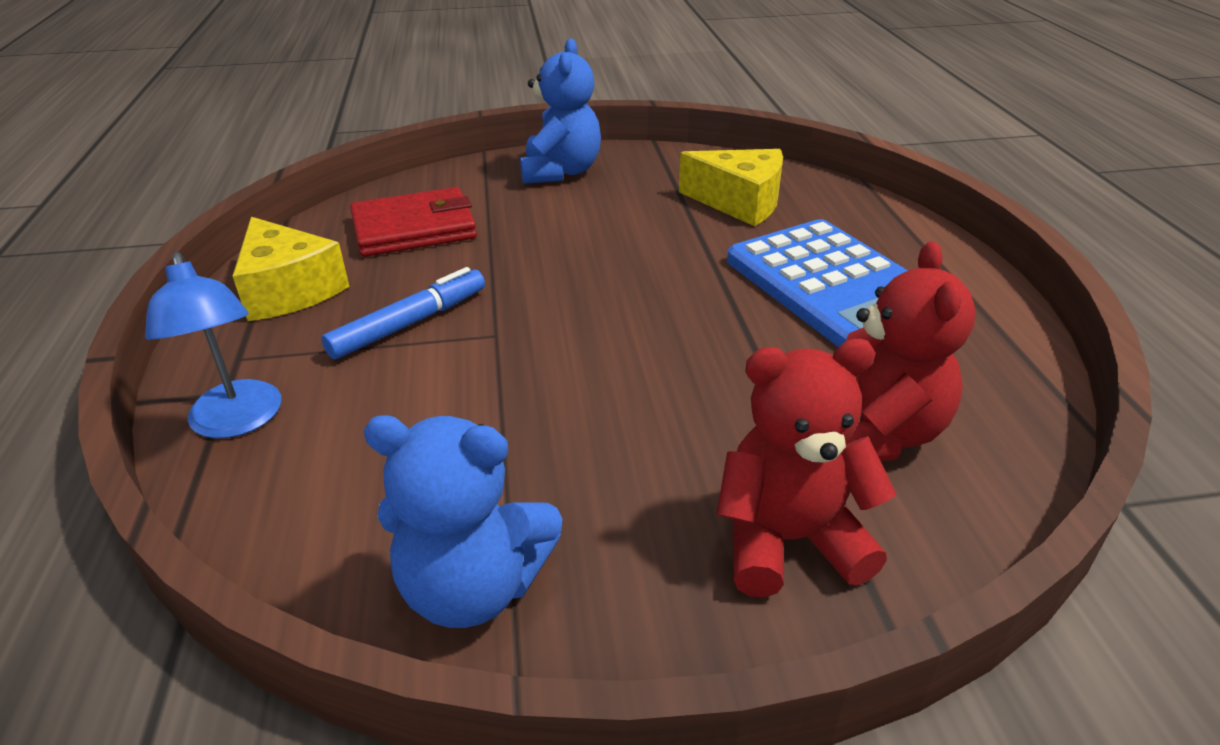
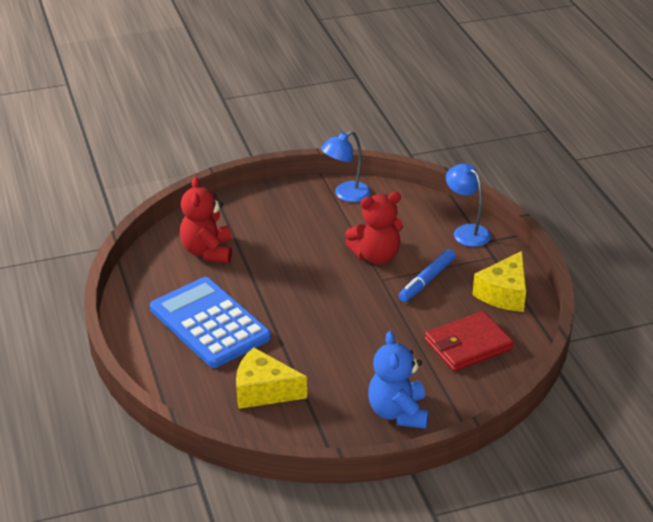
camera: 170 degrees right, 0 degrees up
(288, 290) = (504, 294): yellow cheese -> yellow cheese turned 105 degrees counterclockwise
(473, 587) = (346, 194): blue teddy bear -> blue lamp
(788, 540) = (246, 215): red teddy bear -> red teddy bear (376, 256)

